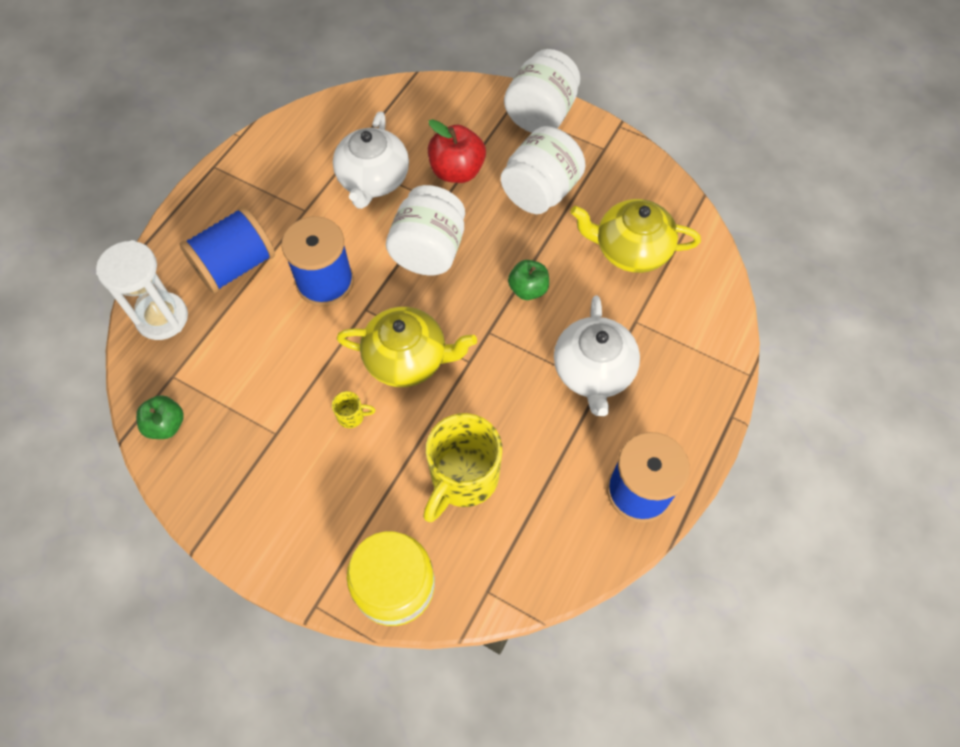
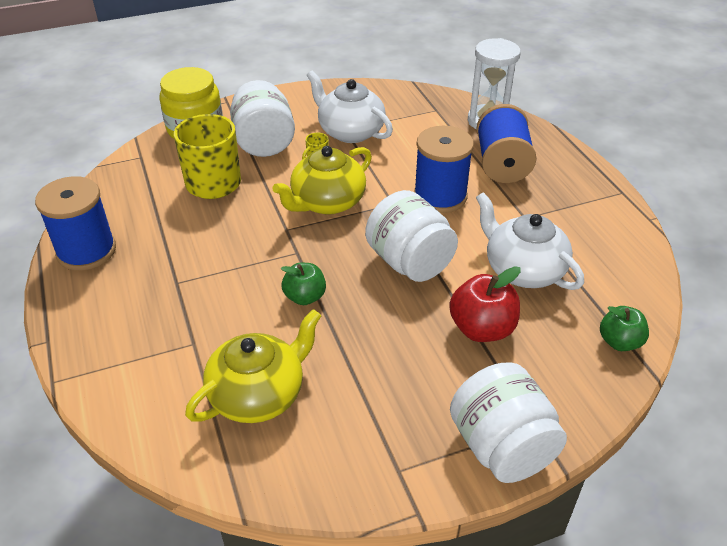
camera: 130 degrees right, 20 degrees down
(166, 425) = (403, 97): green apple -> green apple (619, 342)
(540, 192) = (396, 373): white jar -> white jar (264, 143)
(593, 371) = (191, 287): white teapot -> white teapot (350, 131)

